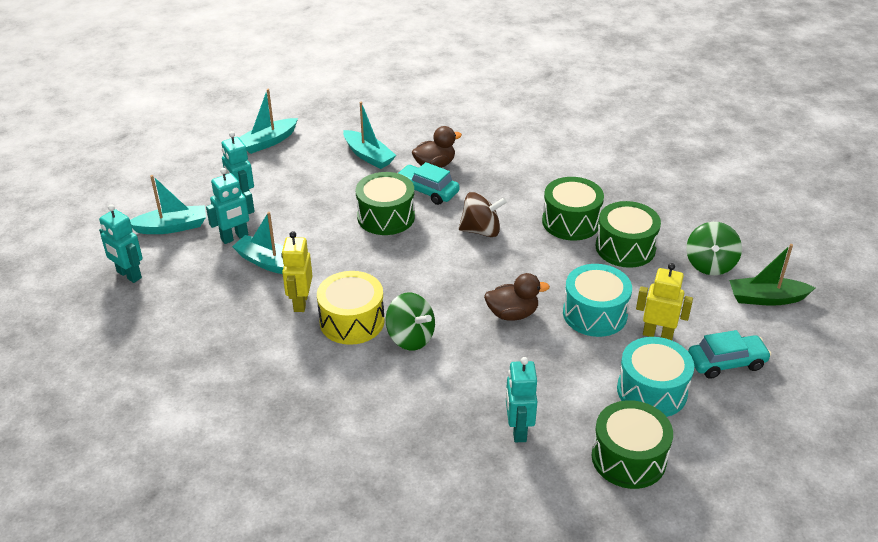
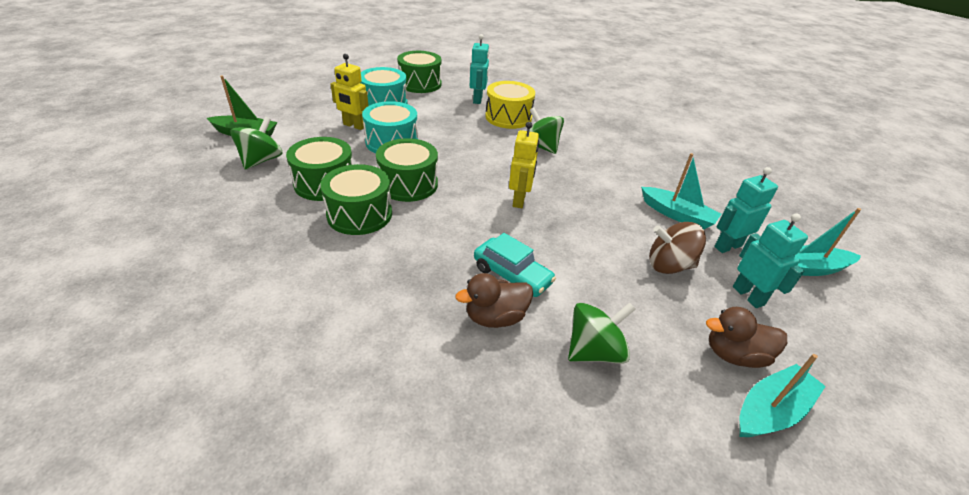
camera: 175 degrees left, 0 degrees up
(128, 275) = (809, 221): turquoise robot -> none
(300, 302) = (634, 179): yellow robot -> yellow robot (519, 200)
(352, 321) = (588, 162): yellow drum -> yellow drum (508, 117)
(368, 156) = (594, 351): turquoise boat -> green spinning top
(386, 217) = (563, 248): green drum -> green drum (408, 184)
(481, 230) = (460, 218): brown spinning top -> brown spinning top (669, 265)
(512, 314) = (457, 150): brown duck -> brown duck (734, 355)
(726, 362) = (321, 108): turquoise car -> none

